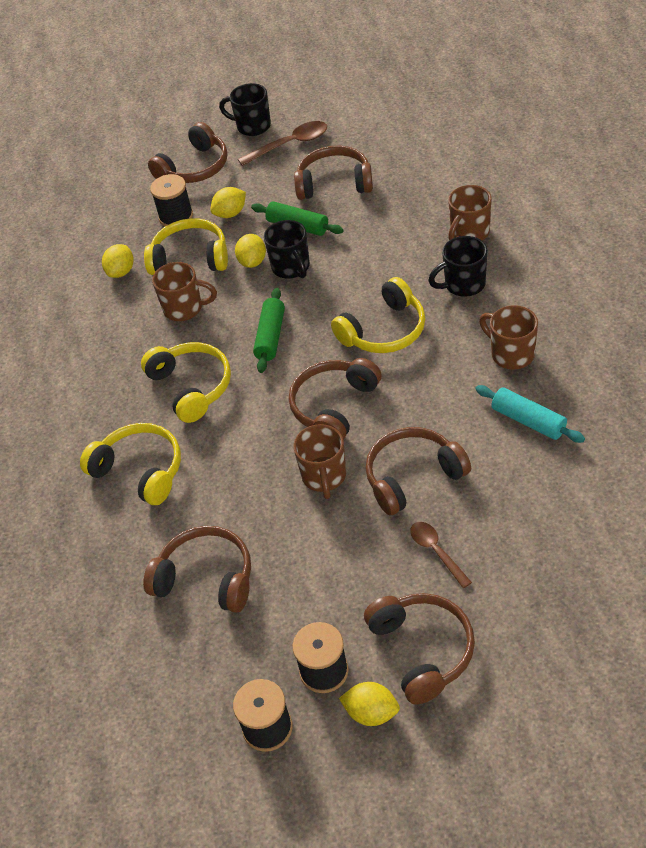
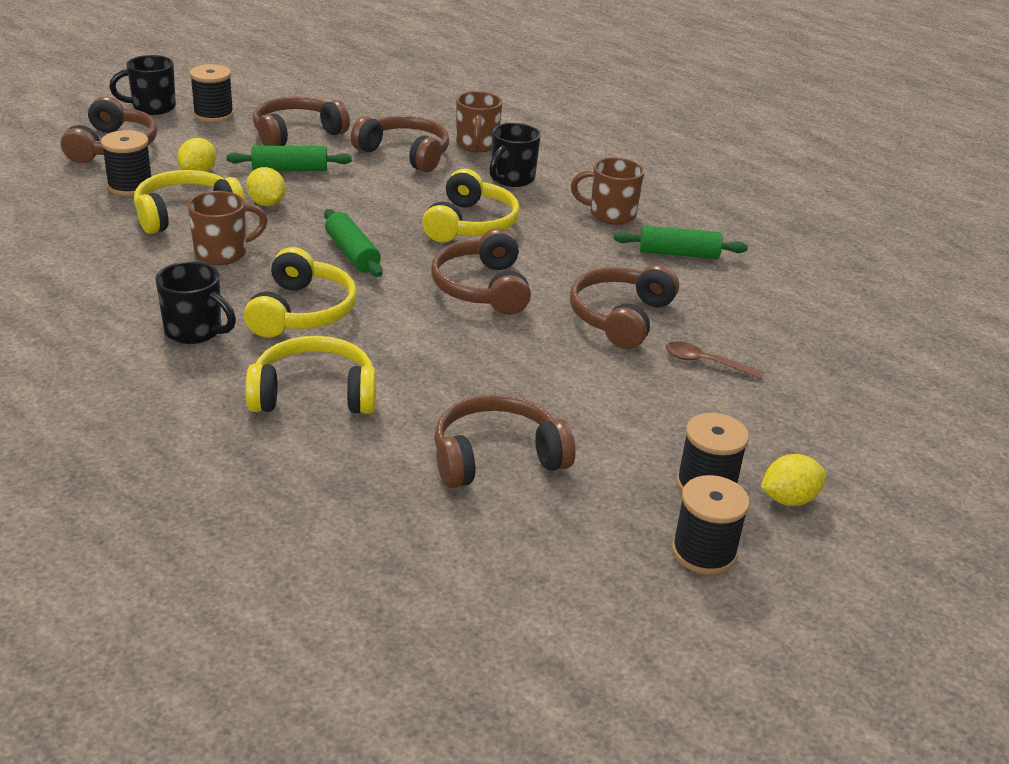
camera: 45 degrees left, 15 degrees down
(121, 272) = (104, 241): yellow lemon -> none
(191, 387) = (302, 311): yellow headphones -> yellow headphones turned 75 degrees clockwise
(290, 144) = (213, 114): brown spoon -> black spool
(291, 268) = (317, 200): black mug -> black mug (195, 331)
(324, 477) = (533, 341): brown mug -> none
(422, 650) = (778, 436): brown headphones -> brown headphones (405, 154)
(528, 421) = (678, 254): turquoise rolling pin -> green rolling pin

